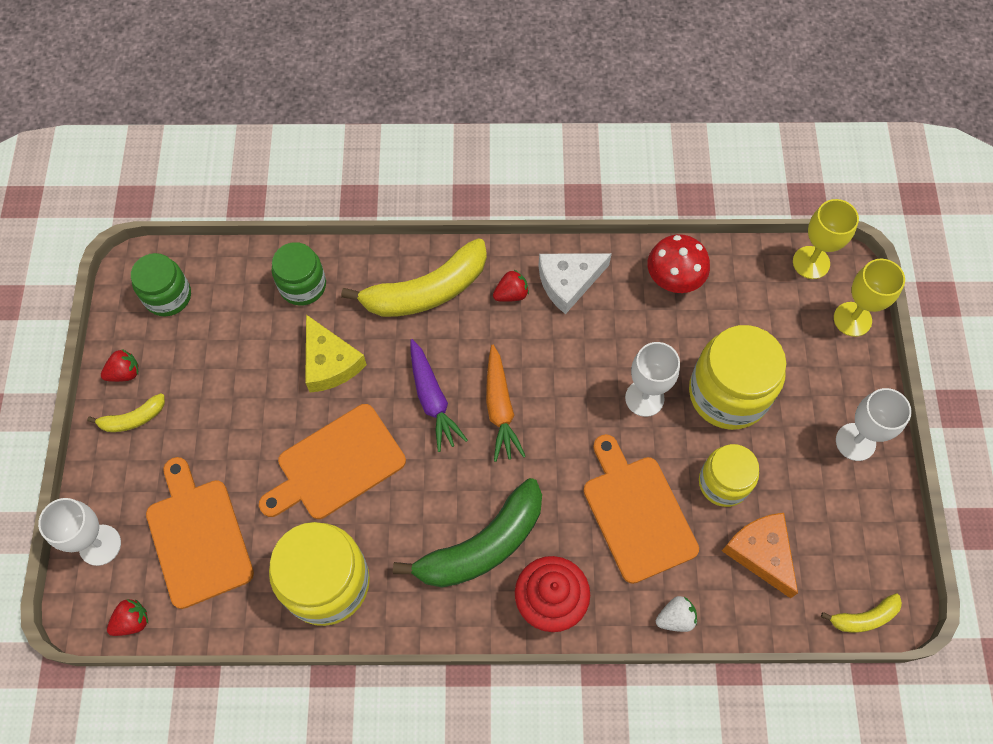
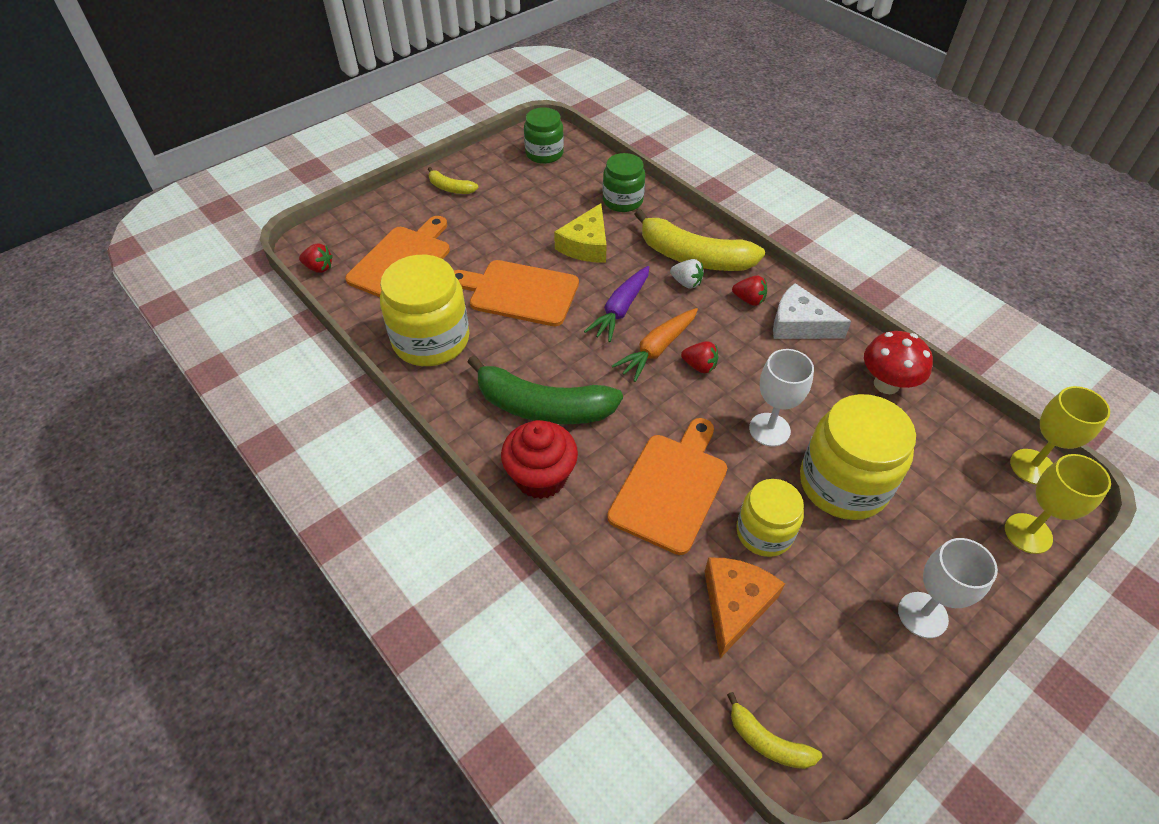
camera: 50 degrees right, 15 degrees down
(100, 545) = (356, 224): white goblet -> none
(125, 373) = (475, 167): red strawberry -> red strawberry (699, 366)
(675, 618) = (611, 575): white strawberry -> white strawberry (686, 283)

